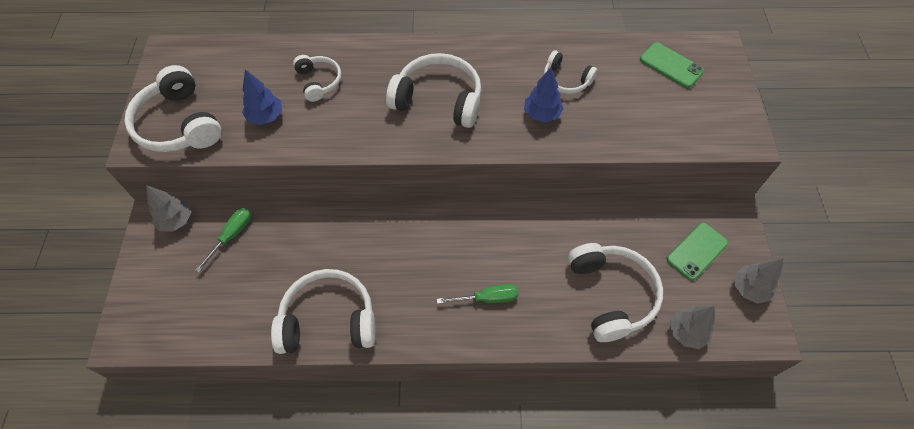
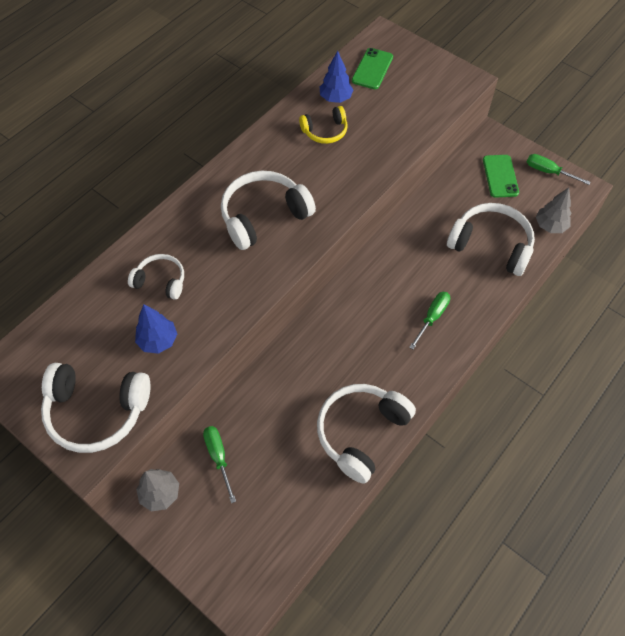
camera: 50 degrees left, 0 degrees up
(541, 114) = (340, 166): blue tree -> blue tree (335, 98)
(566, 80) = (325, 131): white headphones -> yellow headphones
(671, 65) = (372, 69): green phone -> green phone turned 60 degrees counterclockwise
(749, 289) = (548, 172): grey tree -> green screwdriver

